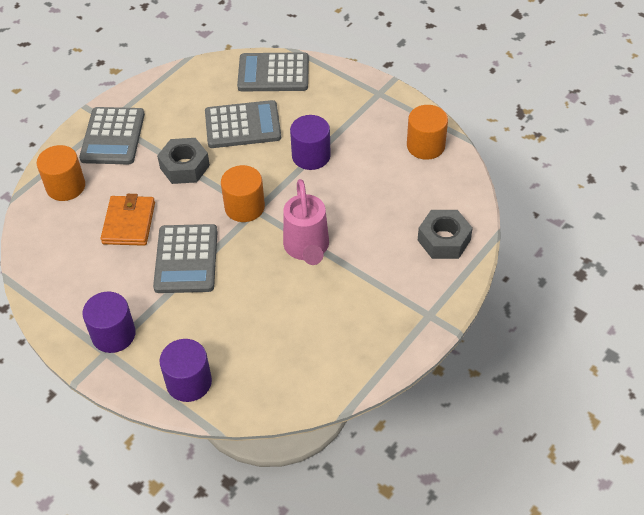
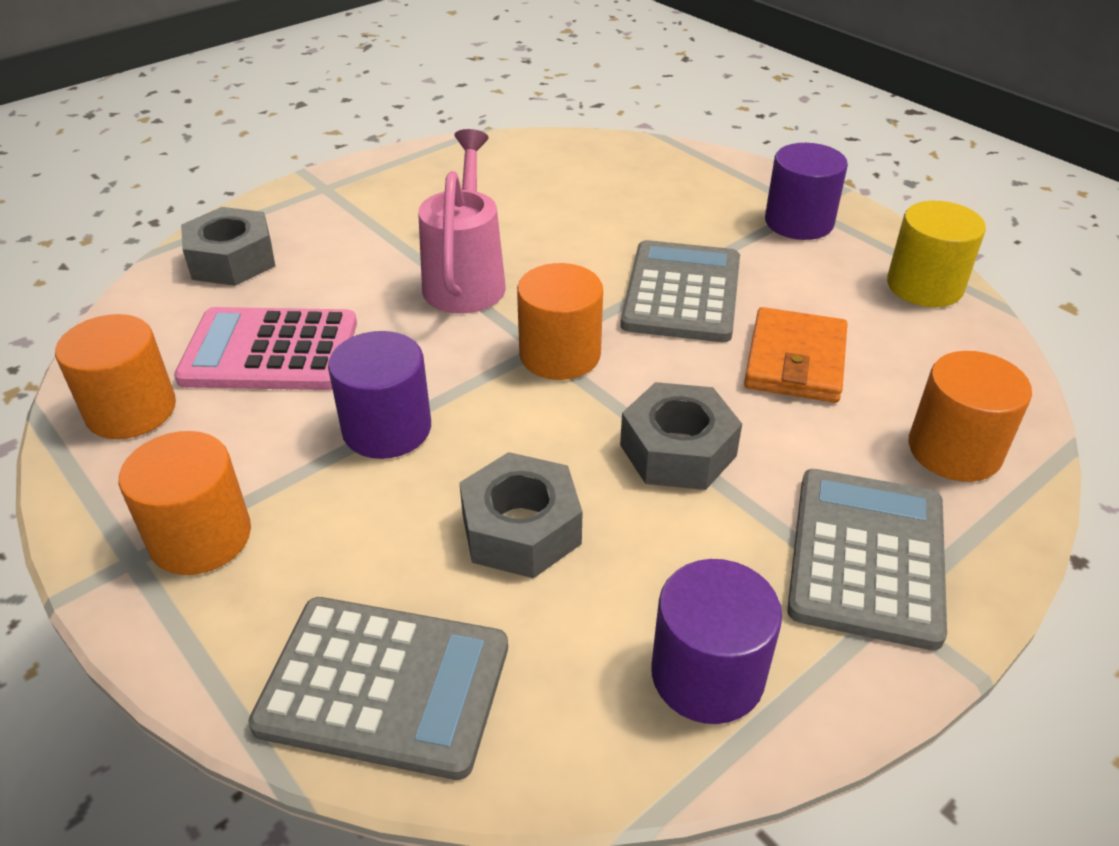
camera: 170 degrees left, 10 degrees down
(49, 288) = (924, 286): none -> yellow cylinder
(189, 382) = (684, 169): purple cylinder -> purple cylinder (707, 674)
(242, 125) = (521, 529): grey calculator -> grey nut
(360, 103) = (200, 537): none -> orange cylinder
(385, 185) = (270, 351): none -> pink calculator

